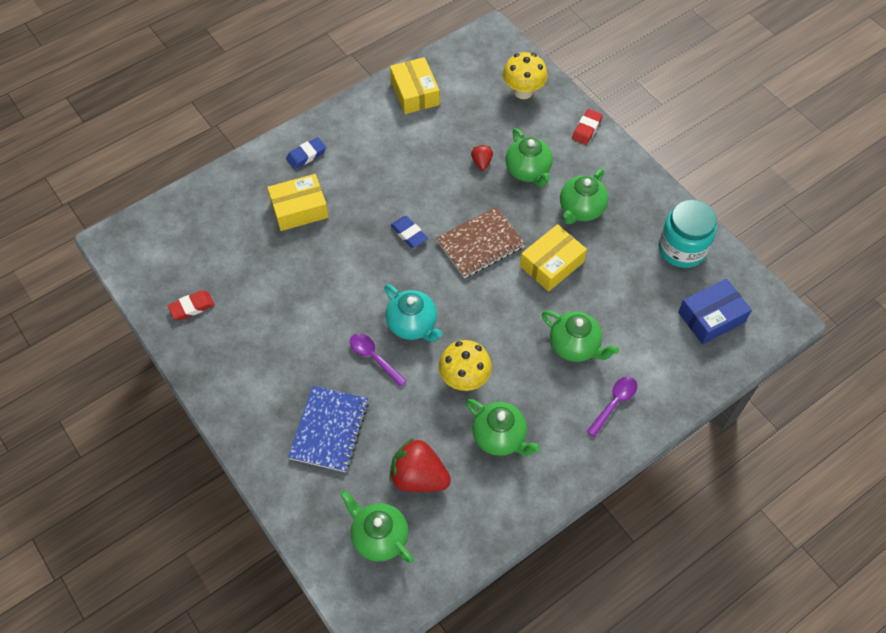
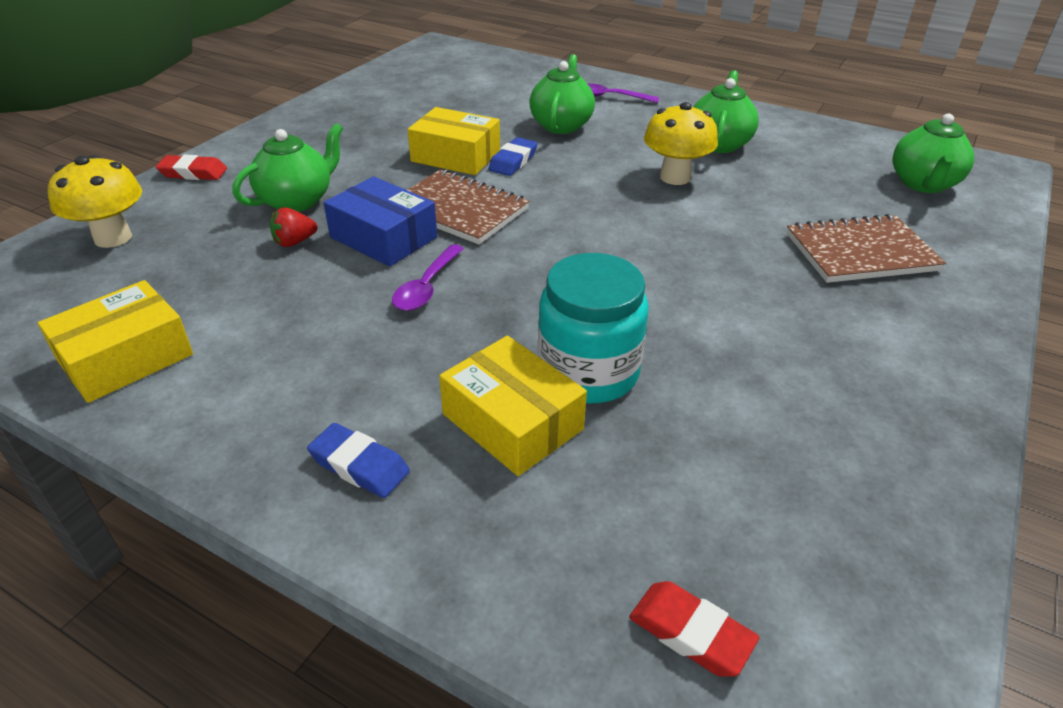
camera: 115 degrees left, 20 degrees down
(192, 307) = (862, 493): red eraser -> red eraser (691, 633)
(329, 430) = (860, 252): blue notebook -> brown notebook
(374, 358) = (720, 247): purple spoon -> purple spoon (427, 287)
(409, 234) = (482, 274): blue eraser -> blue eraser (513, 161)
(413, 325) = (638, 230): turquoise teapot -> none
(418, 477) = (826, 177): red strawberry -> none
(581, 210) = (352, 153): green teapot -> none
(682, 249) = (379, 92): turquoise jar -> turquoise jar (588, 372)
(711, 317) = (461, 70): blue box -> blue box (383, 237)

